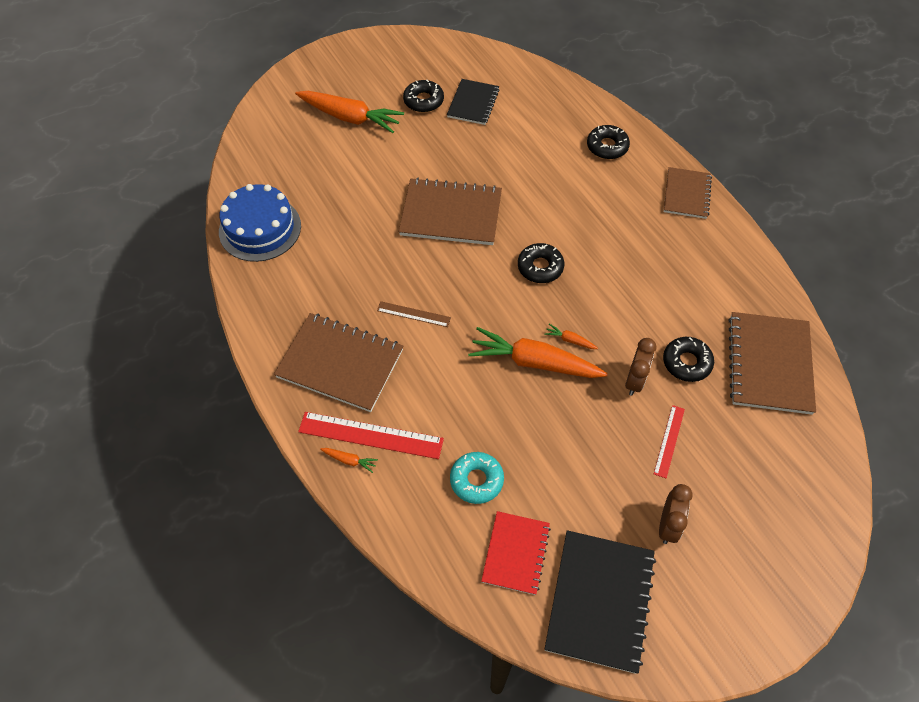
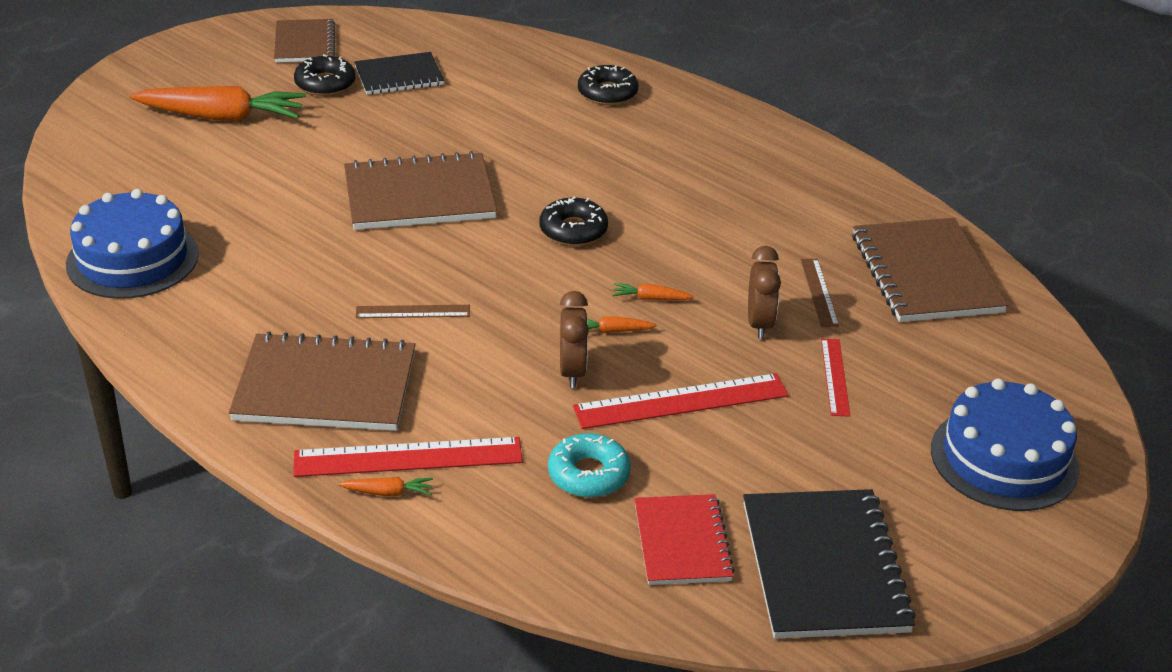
camera: 20 degrees left, 20 degrees down
(473, 103) = (399, 76): black notebook -> black notebook turned 75 degrees clockwise
(535, 362) = (613, 331): orange carrot -> orange carrot, size x0.41
(558, 435) = (681, 402): none -> red ruler
(668, 525) = (876, 465): brown clock -> brown clock (572, 371)
(686, 194) = (736, 124): brown notebook -> brown notebook (304, 43)
(686, 362) = (819, 292): black donut -> brown ruler
(759, 545) = (1004, 458): none -> blue cake

